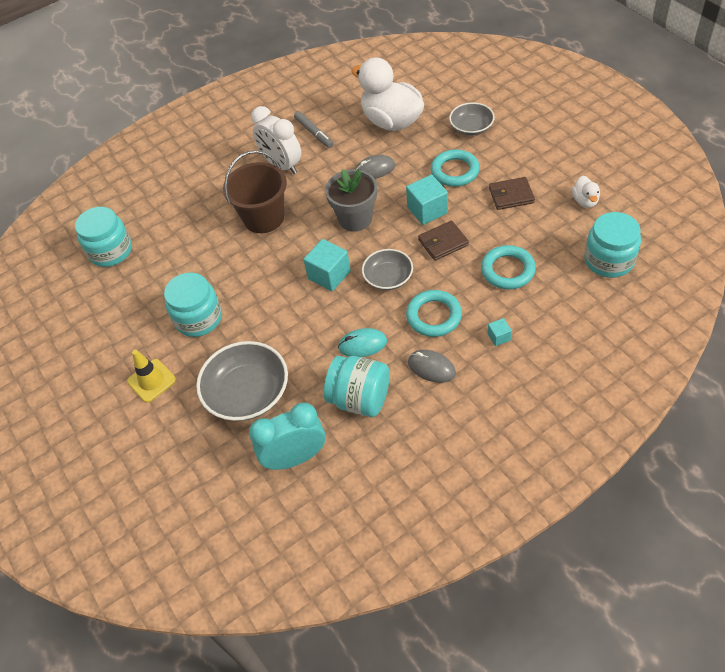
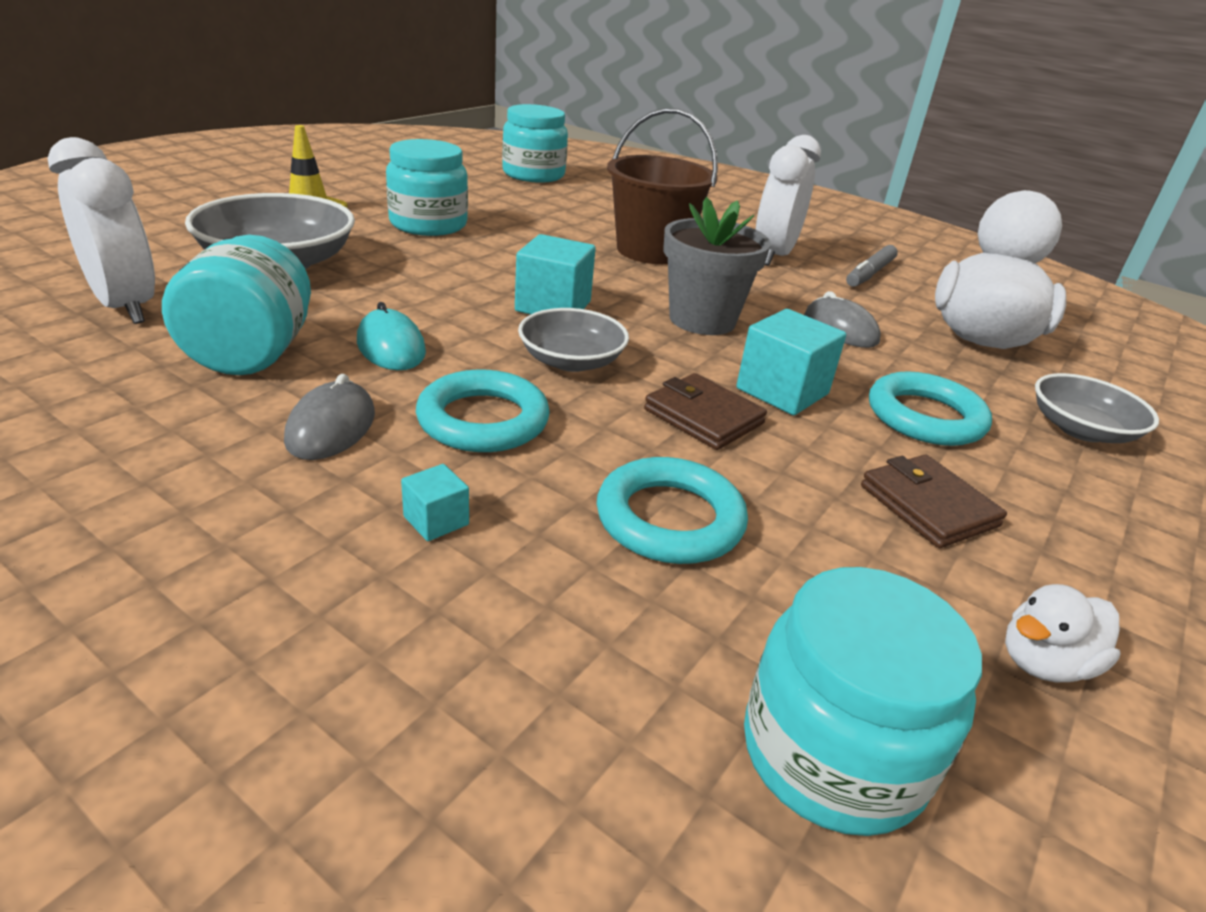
camera: 60 degrees right, 20 degrees down
(295, 458) = (125, 306): turquoise clock -> white clock

